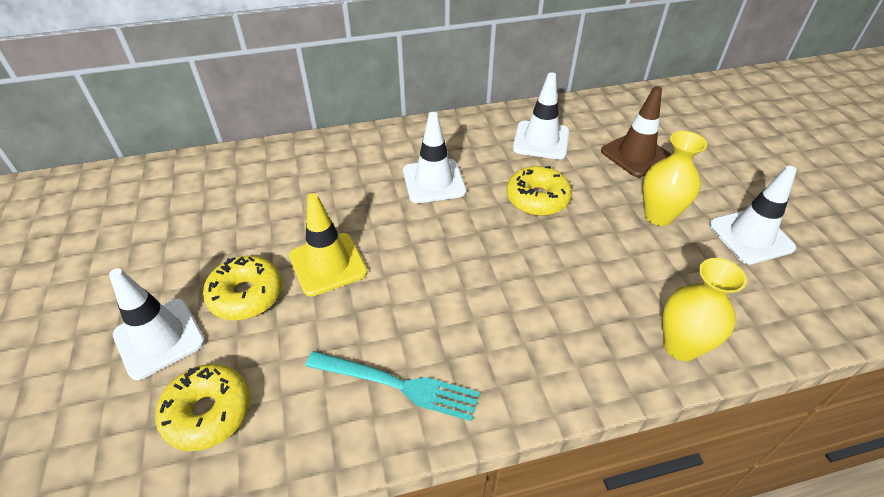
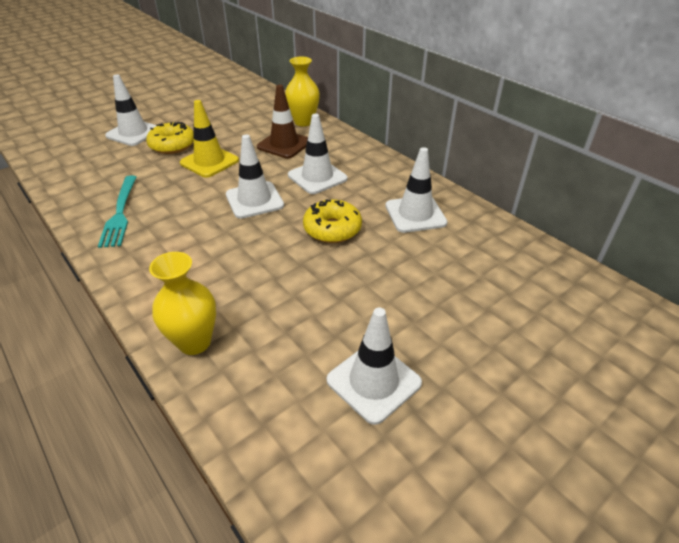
camera: 65 degrees right, 5 degrees down
(208, 412) = (89, 161): yellow donut -> none
(449, 243) = (254, 200): none -> white traffic cone
(636, 155) = (446, 276): brown traffic cone -> brown traffic cone (284, 144)
(658, 216) = (360, 305): yellow vase -> yellow vase (303, 122)

